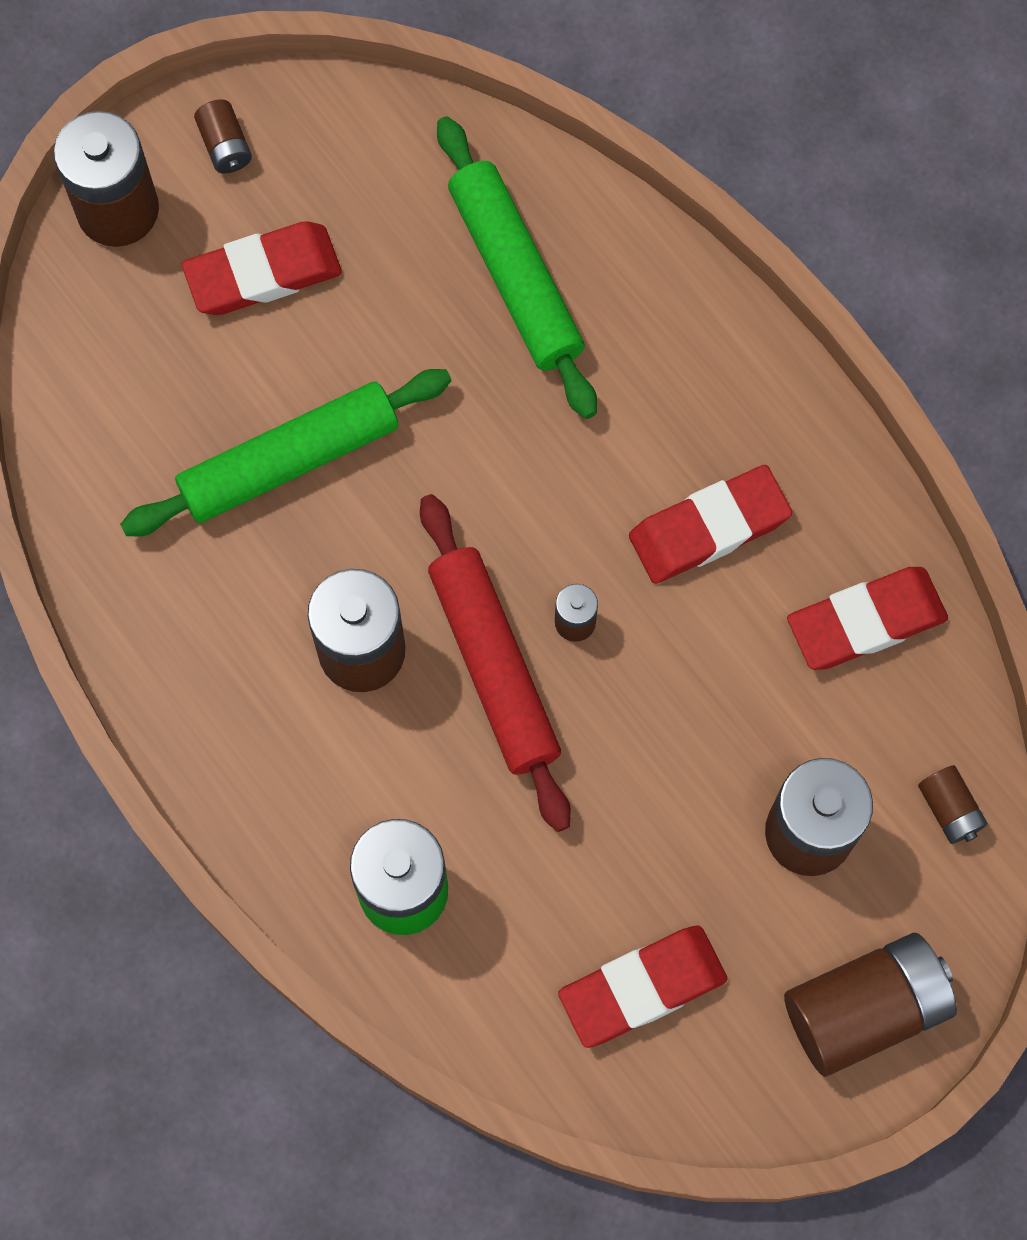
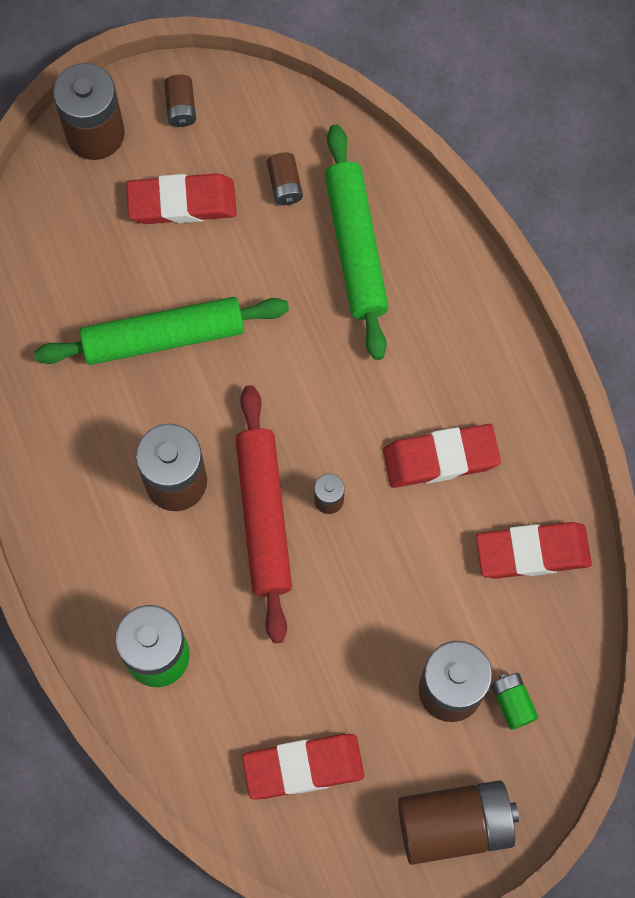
camera: 15 degrees right, 0 degrees up
(896, 827) = (512, 702): none -> green battery
(949, 809) = (554, 700): brown battery -> brown battery (285, 185)

